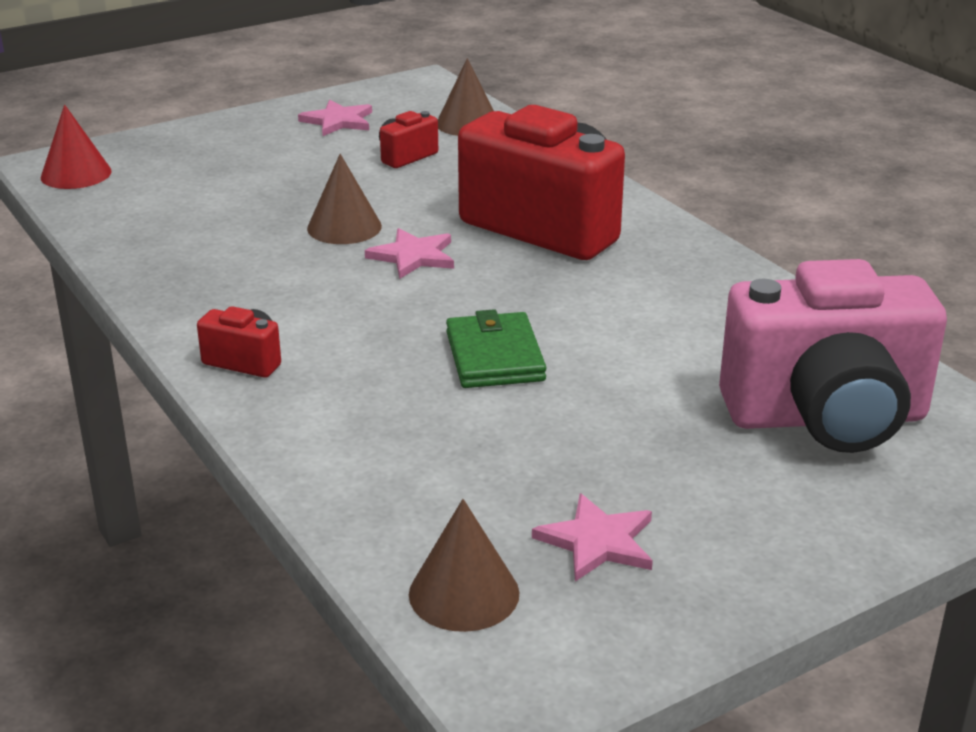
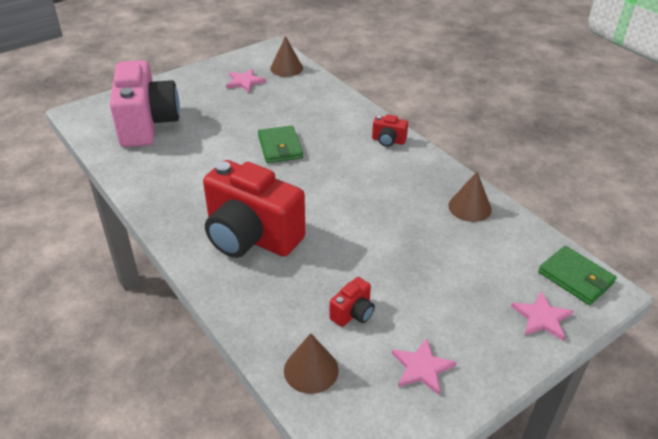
camera: 175 degrees right, 10 degrees up
(76, 174) = (575, 277): red cone -> green wallet
(344, 227) = (373, 231): brown cone -> brown cone (469, 207)
(413, 256) = (327, 208): pink star -> pink star (542, 318)
(826, 418) = (147, 124): pink camera -> pink camera turned 90 degrees clockwise

